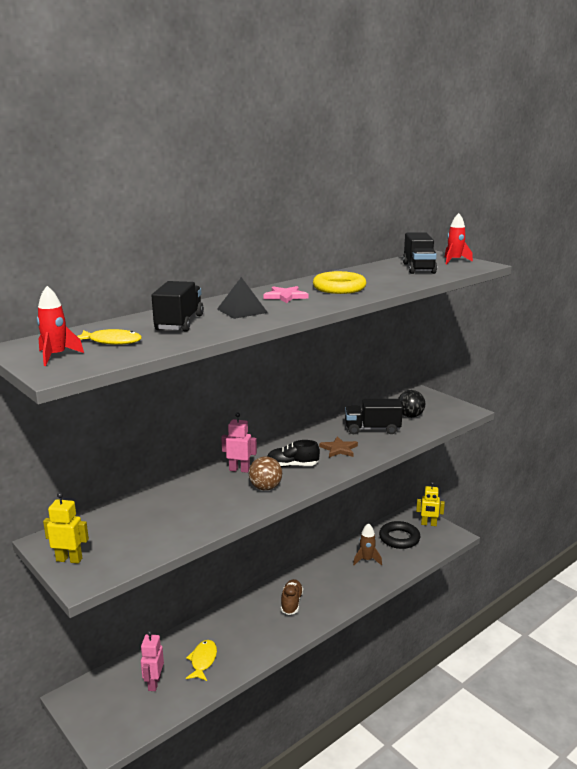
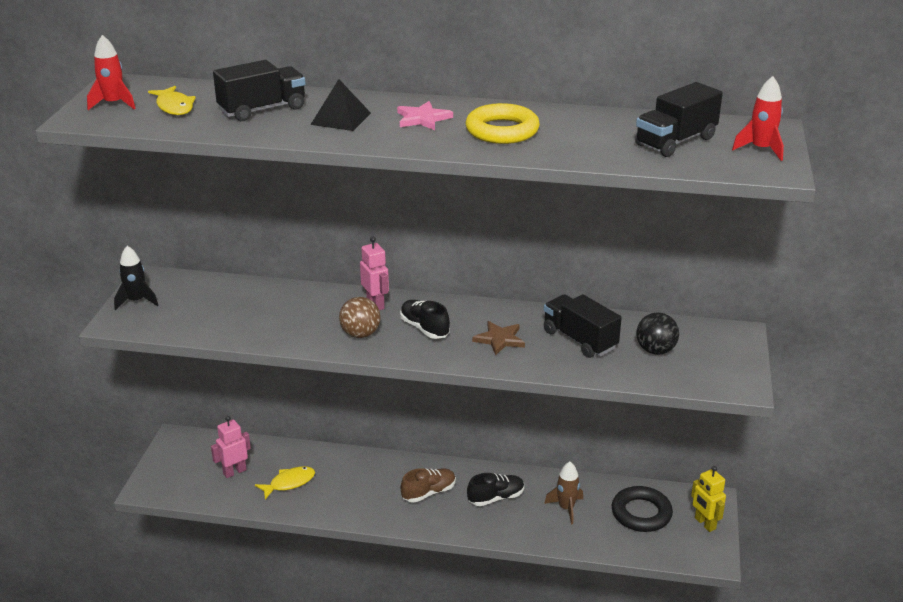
camera: 50 degrees right, 10 degrees up
(69, 559) = (136, 301): yellow robot -> black rocket
(328, 580) = (496, 498): none -> black shoe

